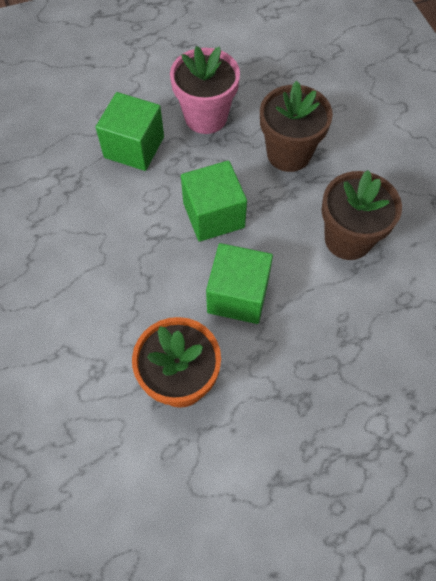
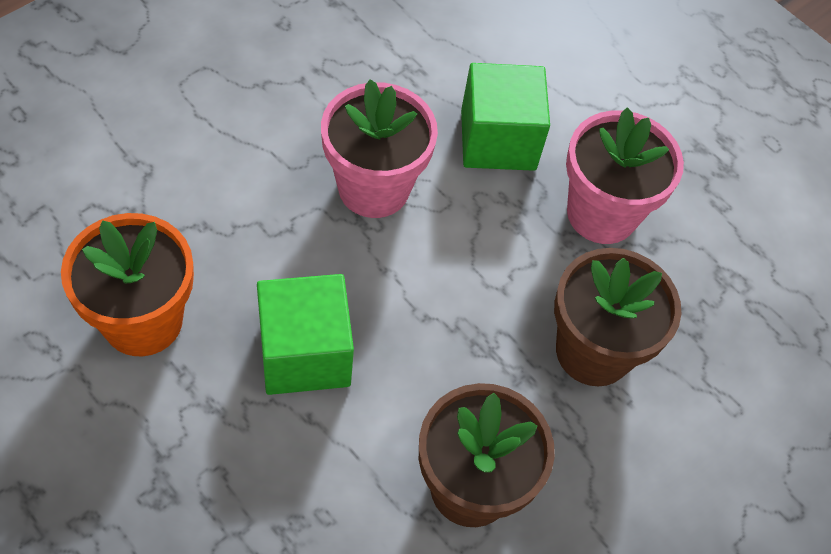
camera: 60 degrees right, 5 degrees down
(138, 222) = (373, 188): none -> pink flower pot
(213, 215) = (428, 279): green cube -> none

